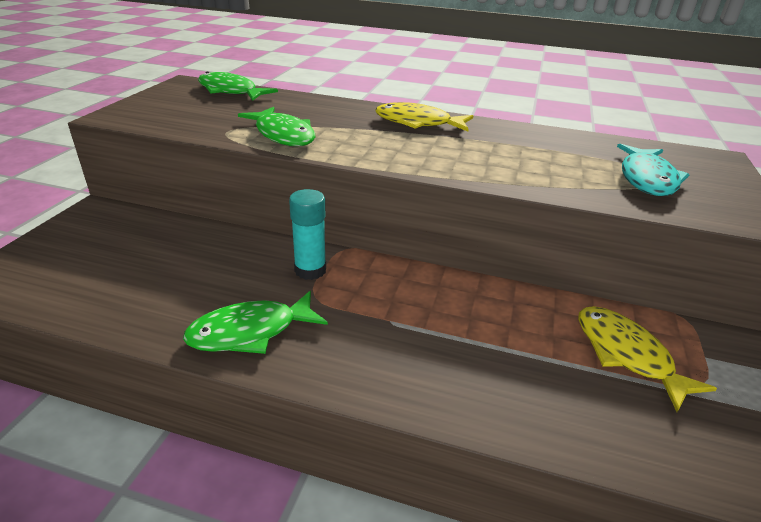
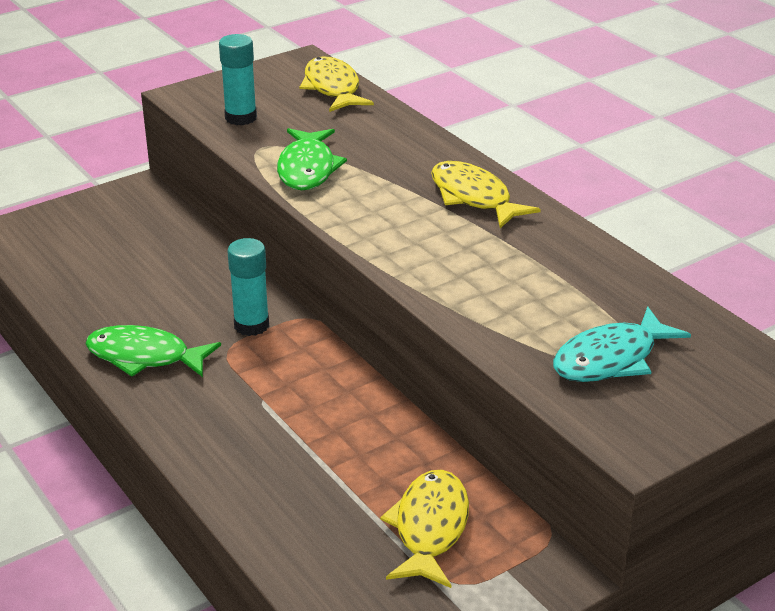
camera: 40 degrees right, 0 degrees up
(183, 119) = (241, 118): none -> turquoise glue stick
(230, 91) = (332, 88): green fish -> yellow fish

